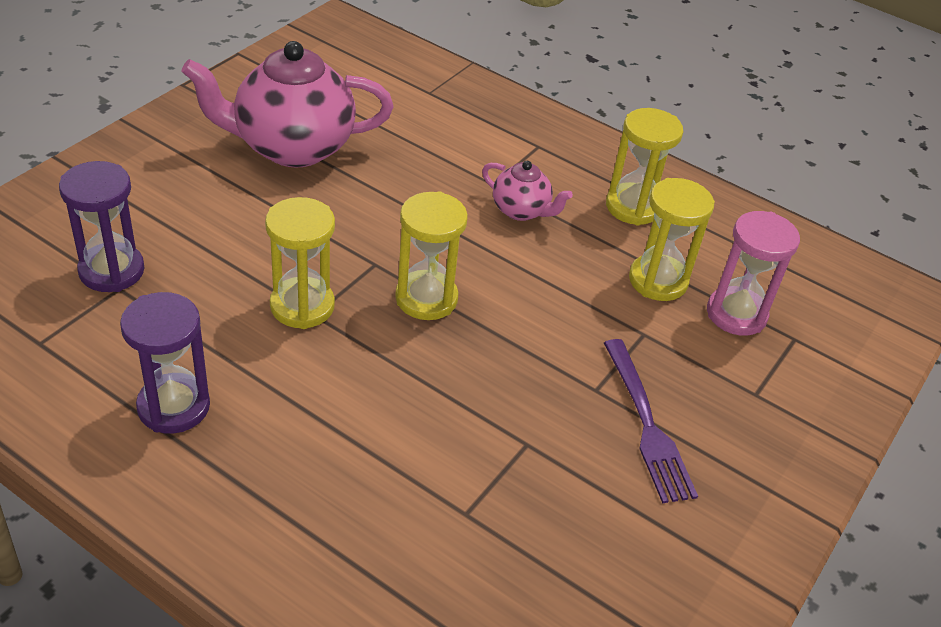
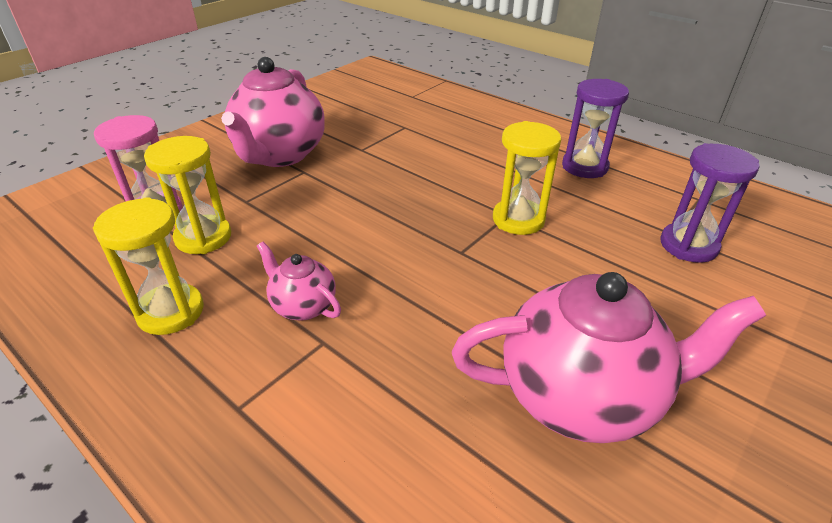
camera: 170 degrees left, 5 degrees down
(426, 298) = (416, 224): yellow hourglass -> none
(647, 425) = (279, 155): purple fork -> pink teapot

